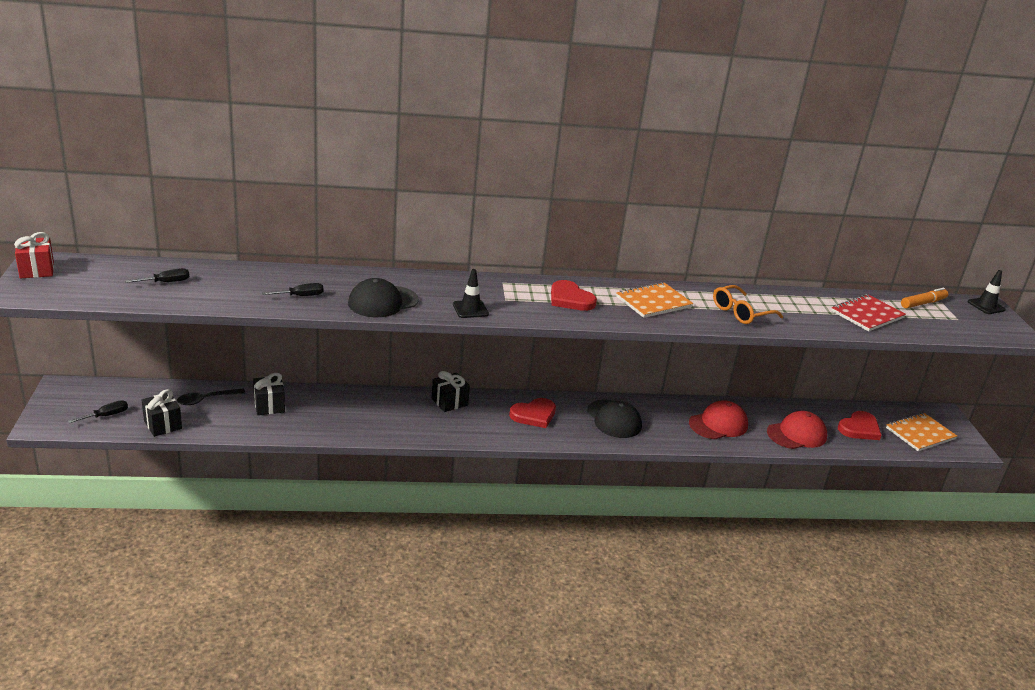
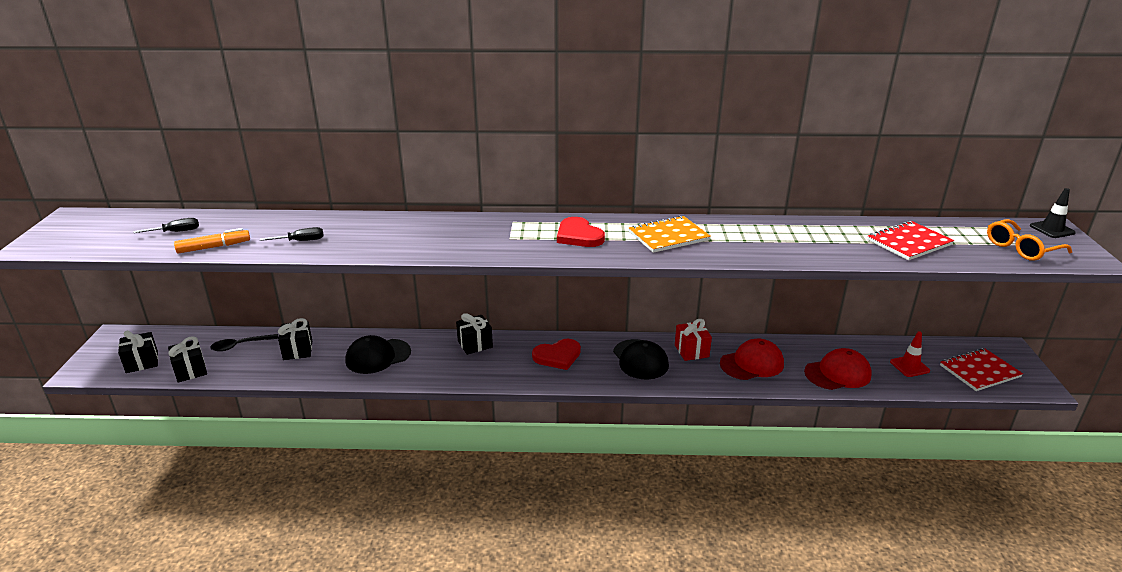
camera: 10 degrees right, 0 degrees up
(37, 270) = (61, 224): red gift -> red gift (691, 351)
(106, 416) = (142, 362): black screwdriver -> black gift
(383, 302) = (381, 244): black cap -> black cap (378, 356)
(470, 309) = (469, 249): black traffic cone -> none
(741, 312) = (764, 244): orange glasses -> orange glasses (1022, 248)
(859, 428) = (909, 366): red heart -> red traffic cone
(920, 433) = (979, 371): orange notebook -> red notebook
(923, 303) = (976, 229): orange marker -> orange marker (214, 247)

